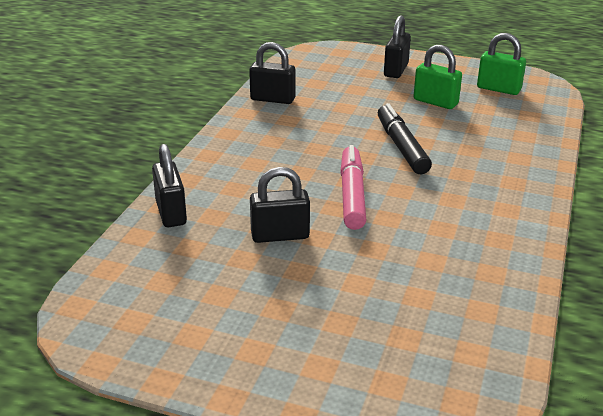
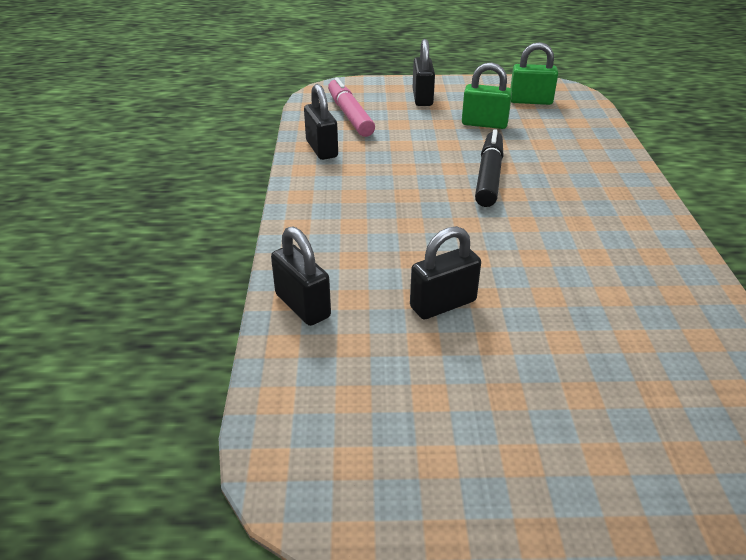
camera: 20 degrees left, 5 degrees up
(272, 99) = (322, 149): black padlock -> black padlock turned 75 degrees clockwise
(352, 195) = (481, 239): pink marker -> pink marker (350, 115)
(401, 147) = (489, 176): black marker -> black marker turned 45 degrees clockwise

